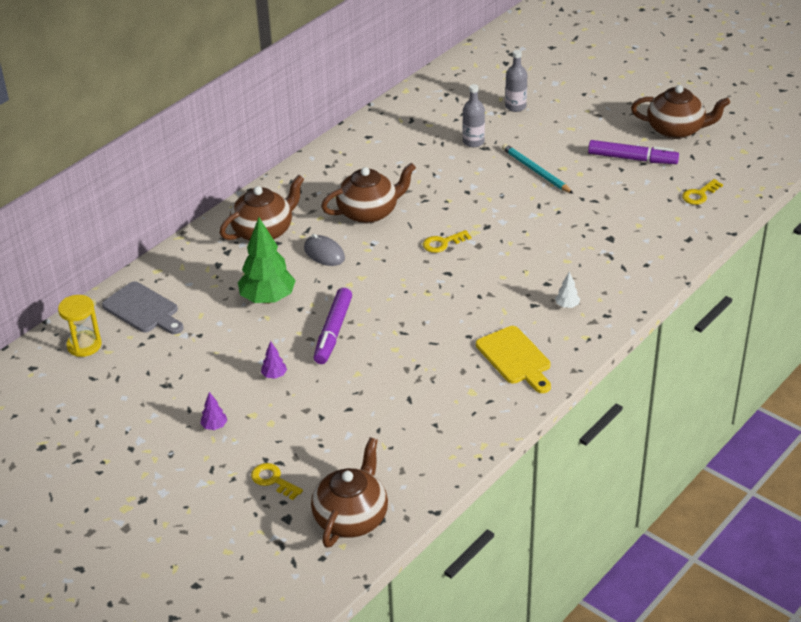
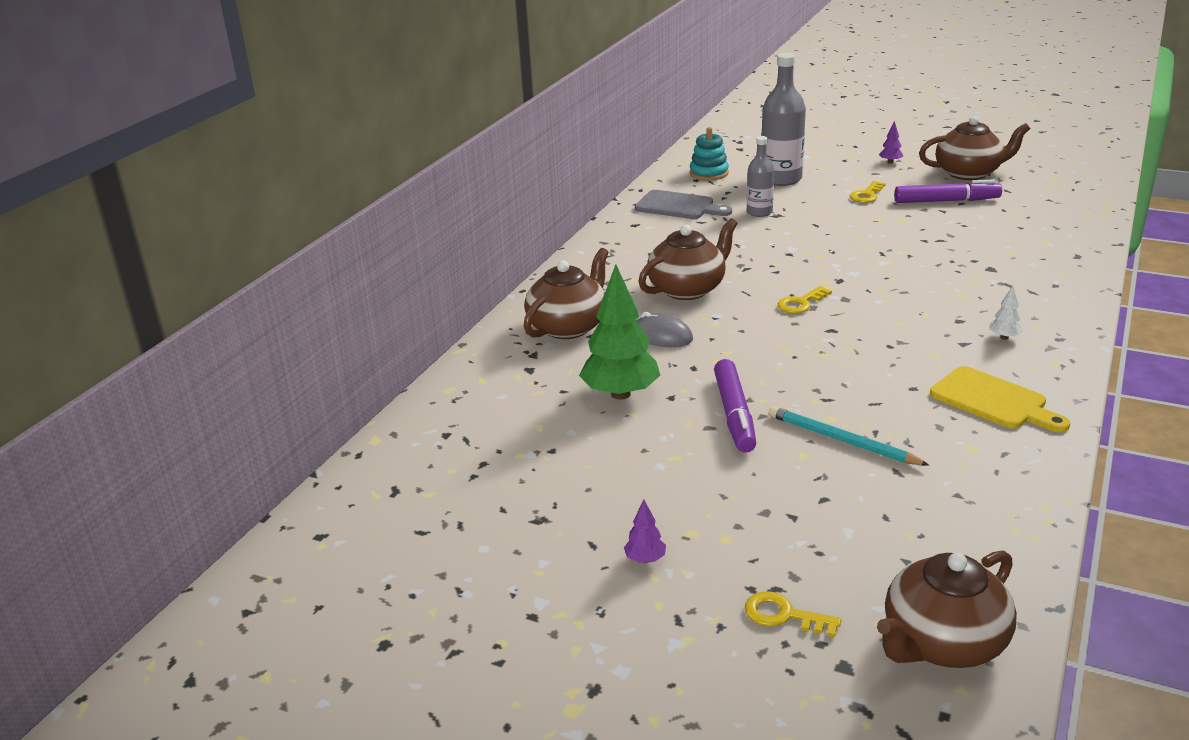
camera: 15 degrees left, 10 degrees down
(84, 345) = (388, 493): yellow hourglass -> none
(143, 309) = (454, 435): grey cutting board -> grey cutting board (678, 206)
(274, 375) = (690, 478): purple tree -> purple tree (890, 162)
(351, 517) = (942, 643): brown teapot -> brown teapot turned 135 degrees counterclockwise
(461, 88) = (709, 173): none -> turquoise stacking toy
(515, 106) = (781, 179): grey bottle -> grey bottle, size x1.70
(535, 171) = (850, 225): turquoise pencil -> turquoise pencil (841, 440)
(700, 194) = (1048, 218): yellow key -> yellow key (867, 195)

